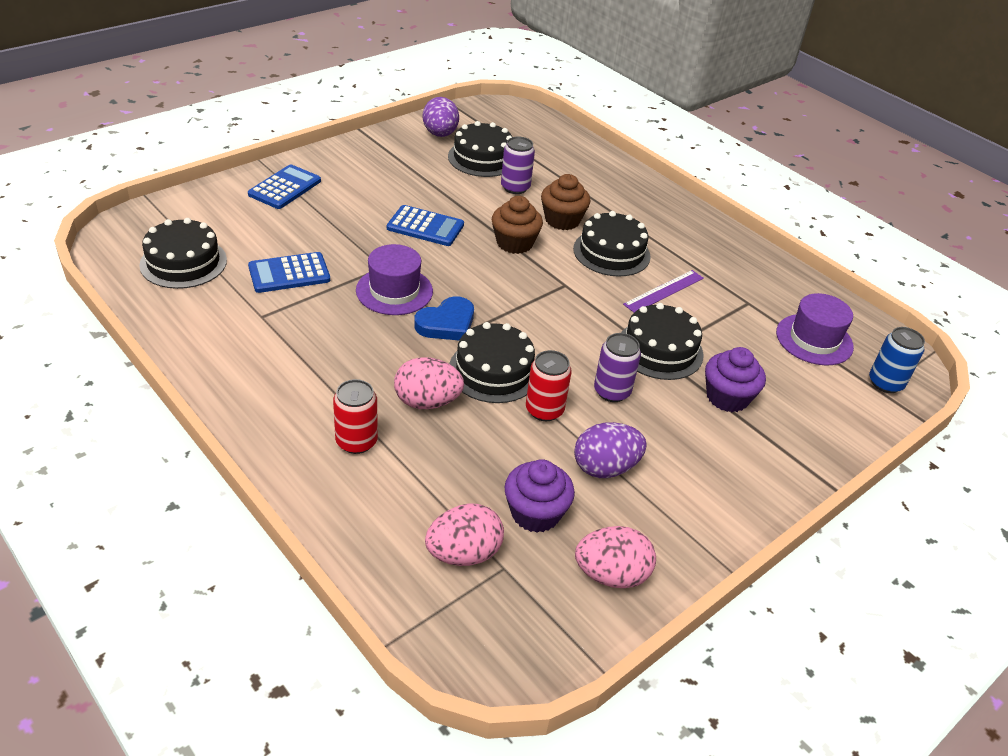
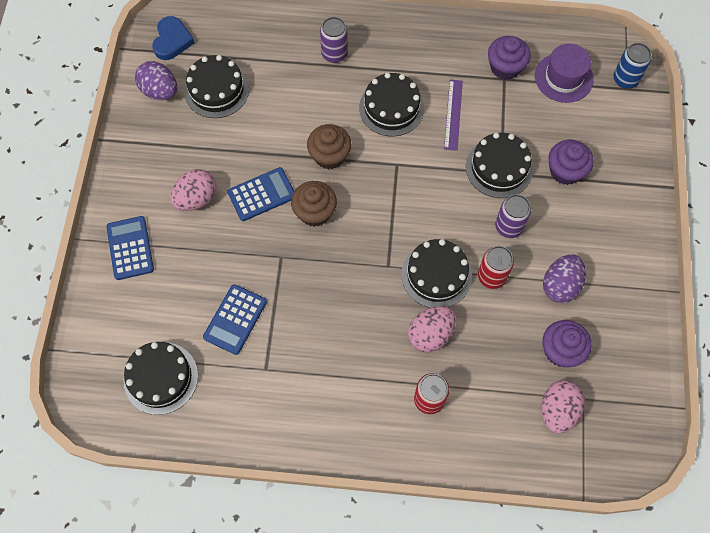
camera: 40 degrees left, 25 degrees up
(394, 291) = (312, 269): purple hat -> none
(447, 323) = (371, 265): blue heart -> blue heart (172, 40)
(515, 187) = (270, 100): purple can -> purple can (334, 54)
(562, 220) = (332, 105): brown cupcake -> brown cupcake (314, 212)
(611, 574) = (630, 350): pink egg -> pink egg (196, 199)
(759, 297) = (505, 67): none -> purple cupcake

